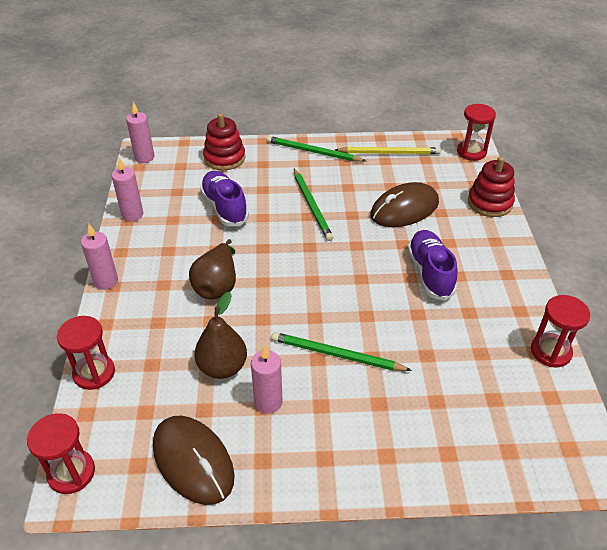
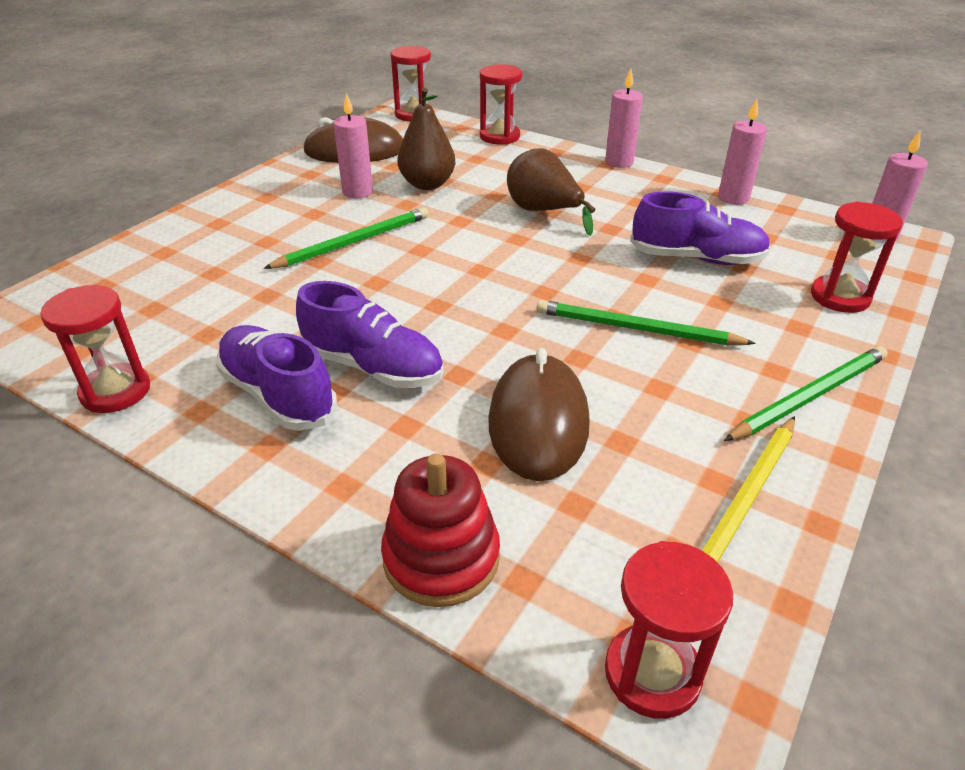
camera: 125 degrees right, 5 degrees down
(224, 158) = (840, 297): red stacking toy -> red hourglass
(481, 292) = (278, 395): none -> purple shoe

